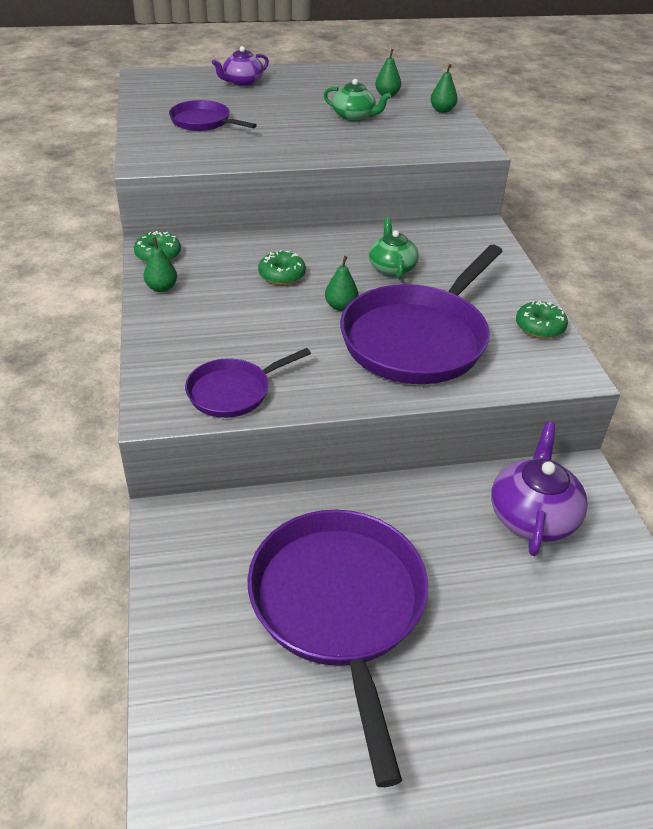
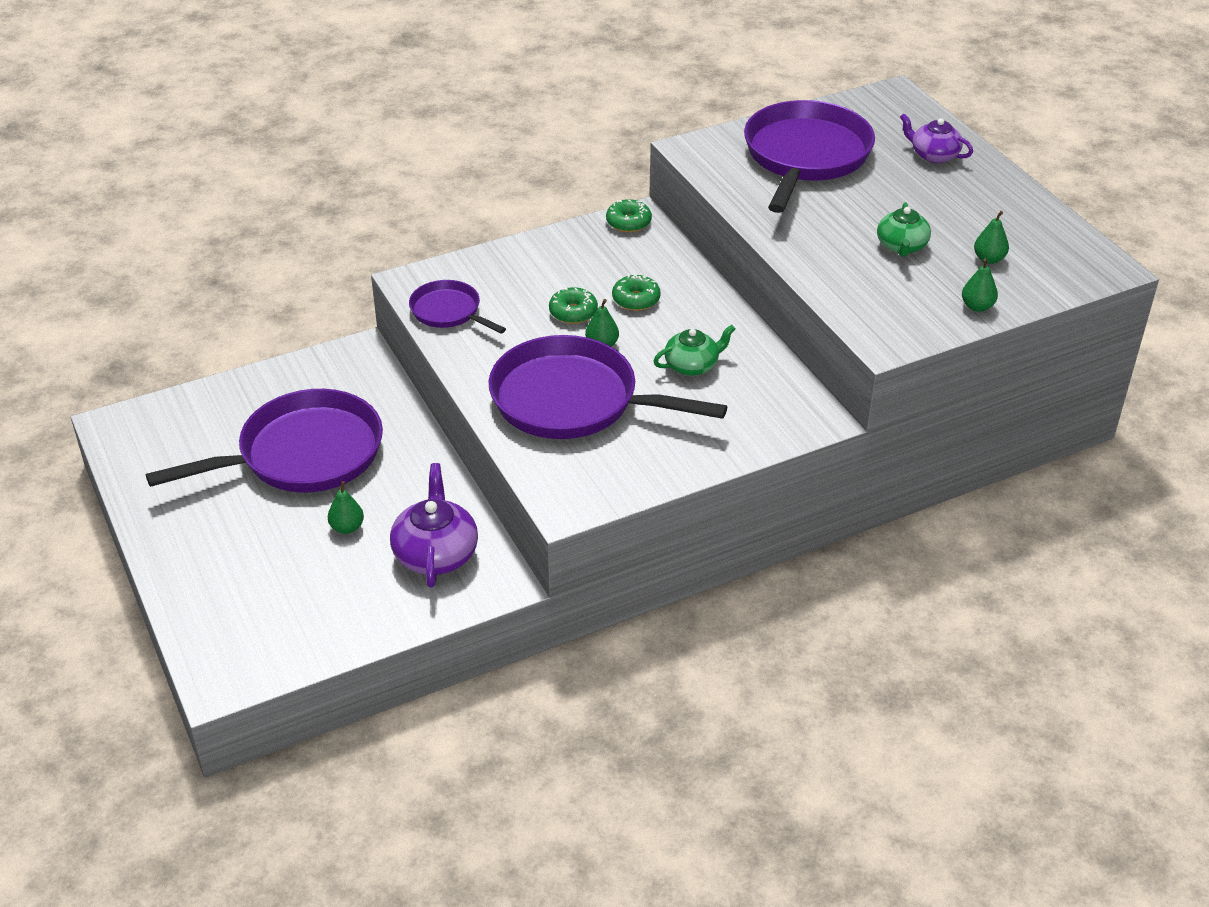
camera: 75 degrees right, 0 degrees up
(162, 288) = (576, 239): green pear -> green pear (347, 527)
(203, 122) = (805, 156): purple pan -> purple pan, size x1.94
(532, 516) = (435, 553): purple teapot -> purple teapot turned 90 degrees counterclockwise
(539, 327) = (635, 480): green donut -> green donut (573, 312)

